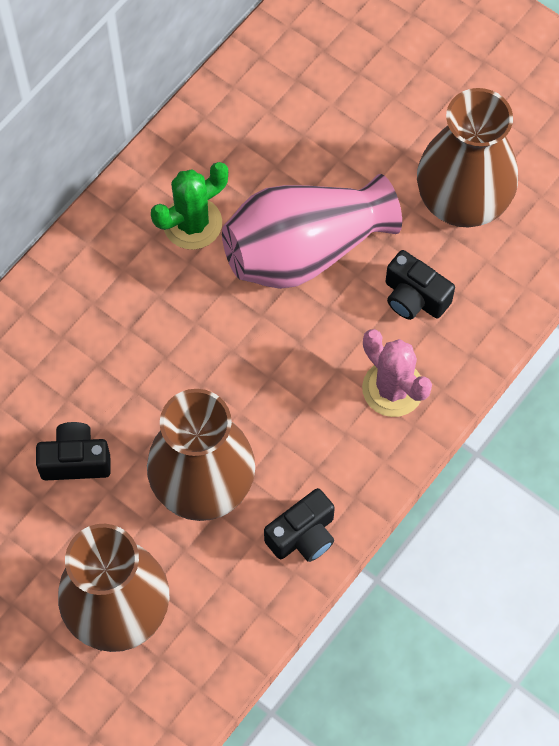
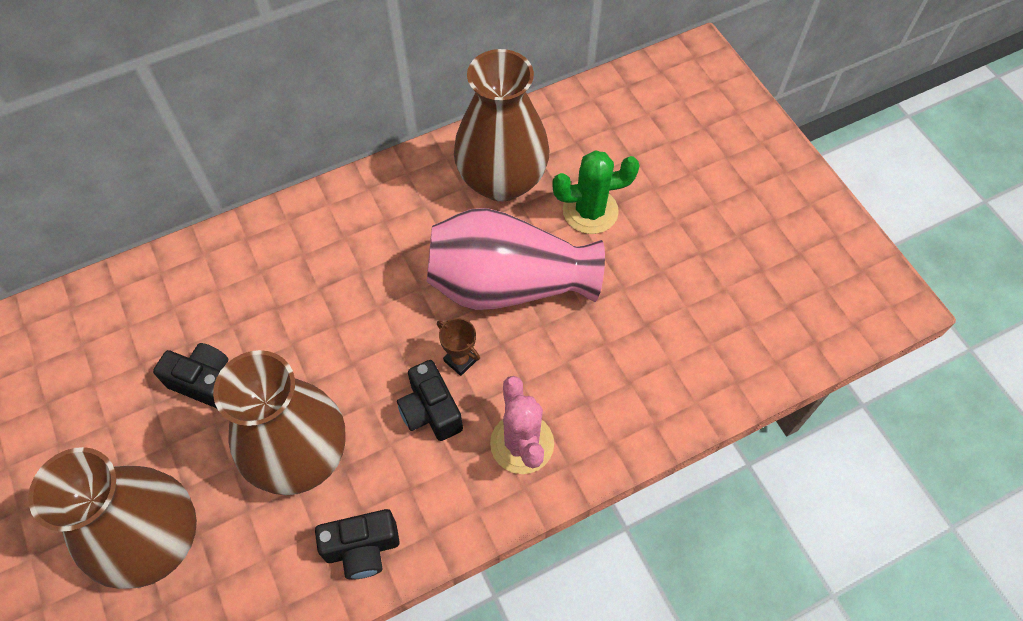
camera: 25 degrees right, 5 degrees down
(192, 223) = (424, 223): green cactus -> green cactus (590, 211)
(299, 339) = (460, 360): none -> brown trophy
(414, 297) = (585, 367): black camera -> black camera (430, 411)
(462, 201) = (673, 299): brown vase -> brown vase (502, 180)

